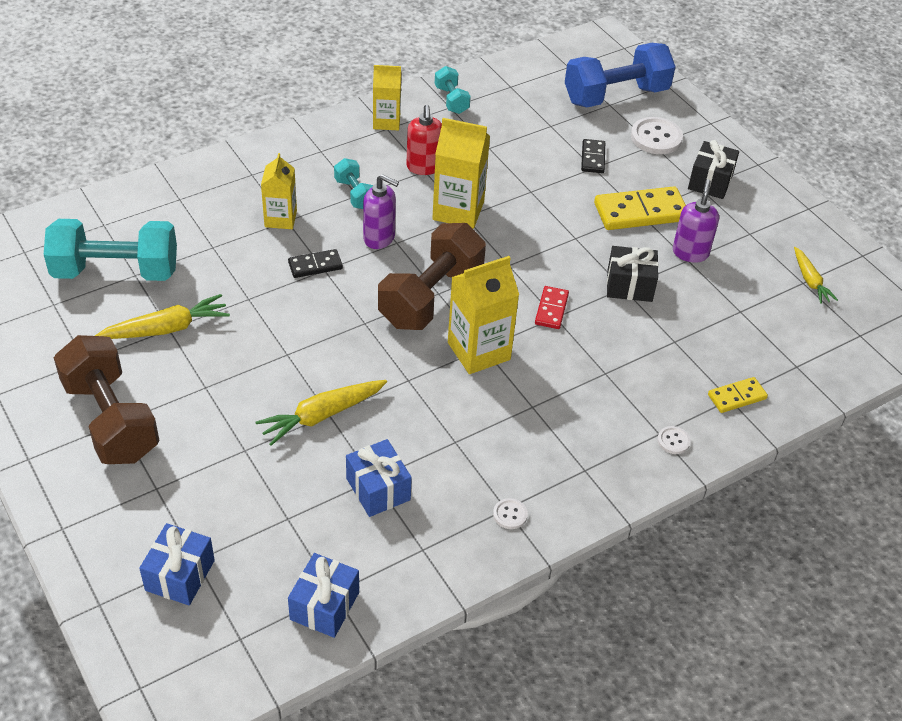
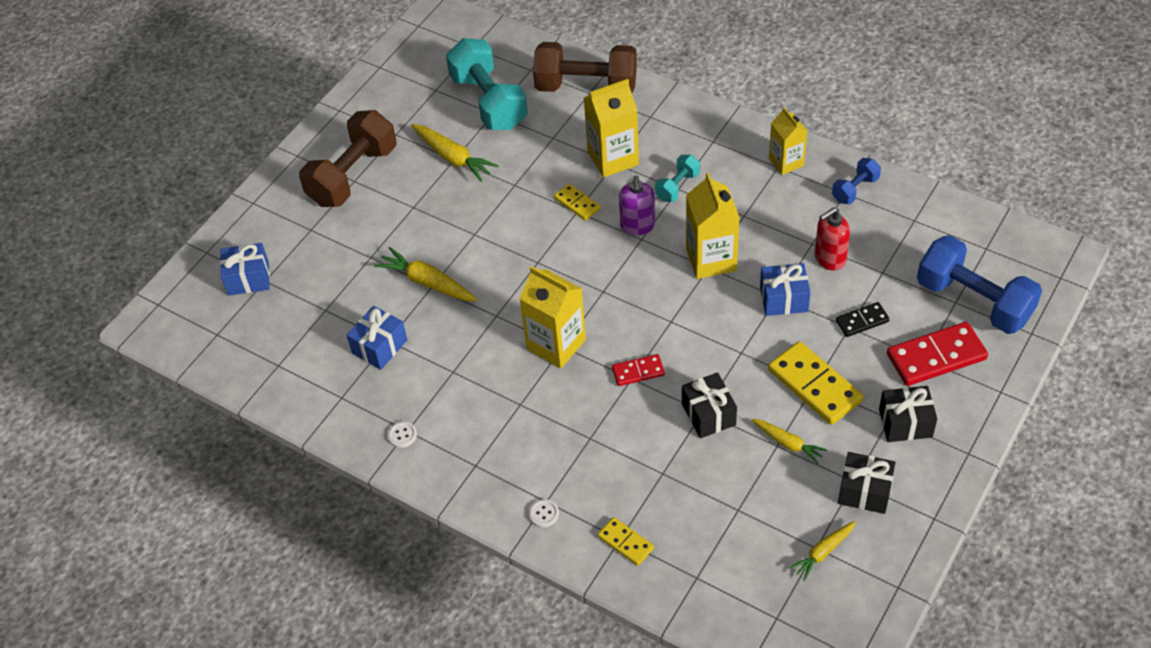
camera: 70 degrees right, 5 degrees up
(280, 219) = (613, 158): yellow carton -> yellow carton, size x1.53
(315, 265) = (577, 203): black domino -> yellow domino
(324, 606) = (264, 365): blue gift -> blue gift (783, 299)
(424, 167) = (747, 213): red soap dispenser -> red soap dispenser (829, 259)
(431, 297) = (594, 288): brown dumbbell -> brown dumbbell (586, 86)
(451, 100) = (855, 189): turquoise dumbbell -> blue dumbbell
(656, 137) = (936, 356): white button -> red domino
(690, 253) = (788, 443): purple soap dispenser -> yellow carrot
(763, 232) = (864, 491): none -> black gift

